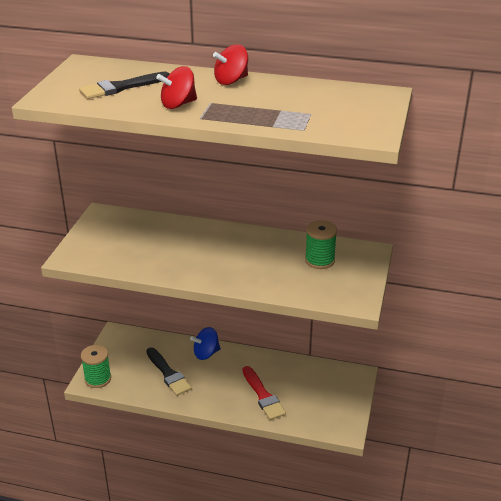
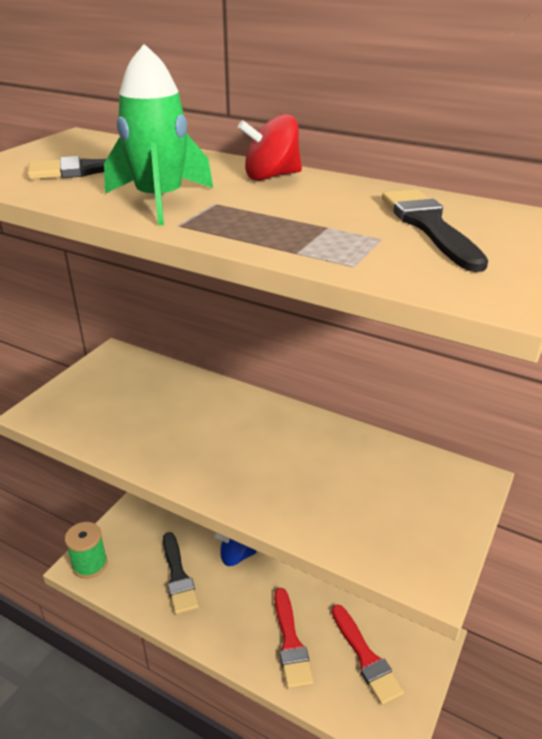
camera: 15 degrees right, 0 degrees up
(178, 104) = (160, 201): red spinning top -> green rocket
(316, 394) = (366, 658): none -> red brush
(319, 260) = (387, 482): green spool -> none
(332, 103) = (428, 226): none -> black brush

